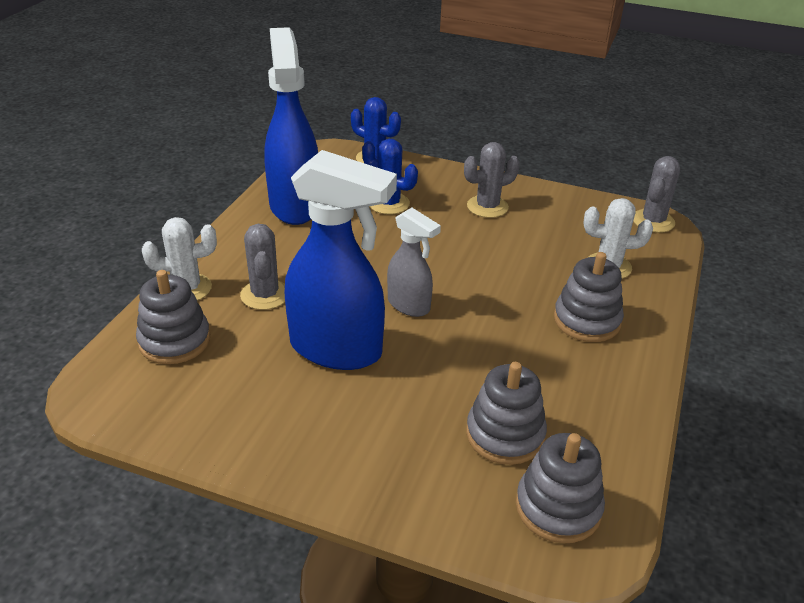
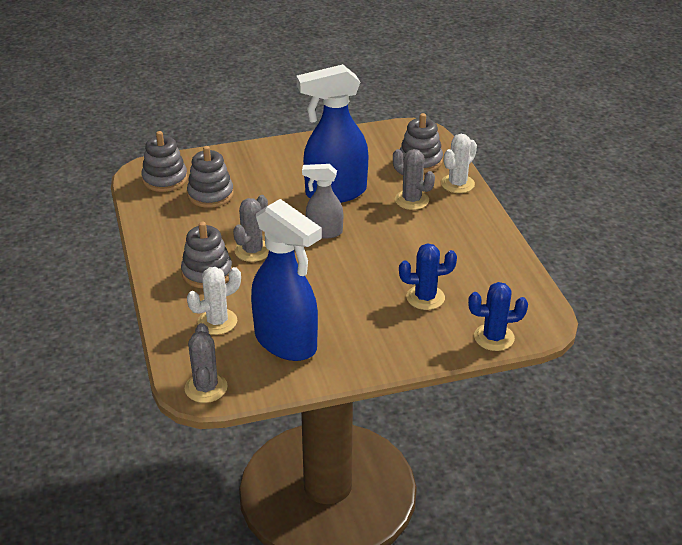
camera: 145 degrees right, 0 degrees up
(294, 205) = (485, 262): blue spray bottle -> blue spray bottle (286, 343)
(487, 207) = (350, 333): grey cactus -> grey cactus (252, 251)

